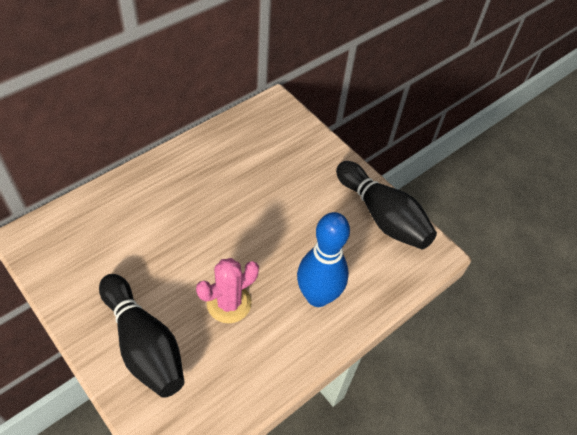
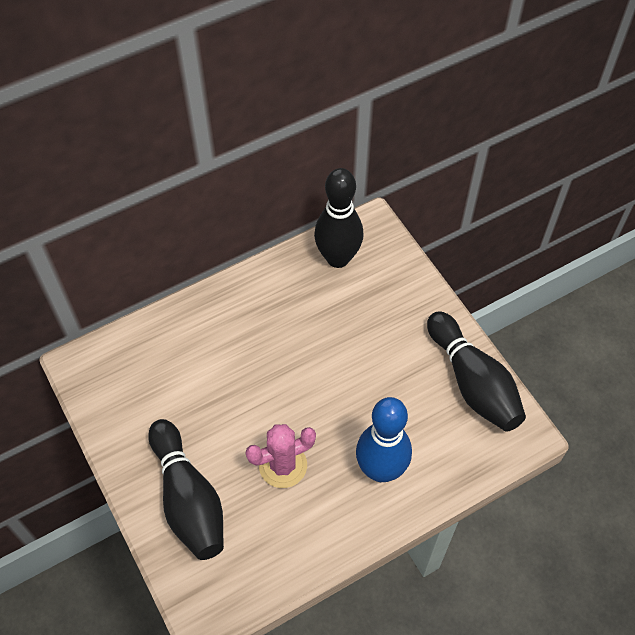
camera: 15 degrees right, 5 degrees up
(251, 130) = (338, 258): none -> black bowling pin

